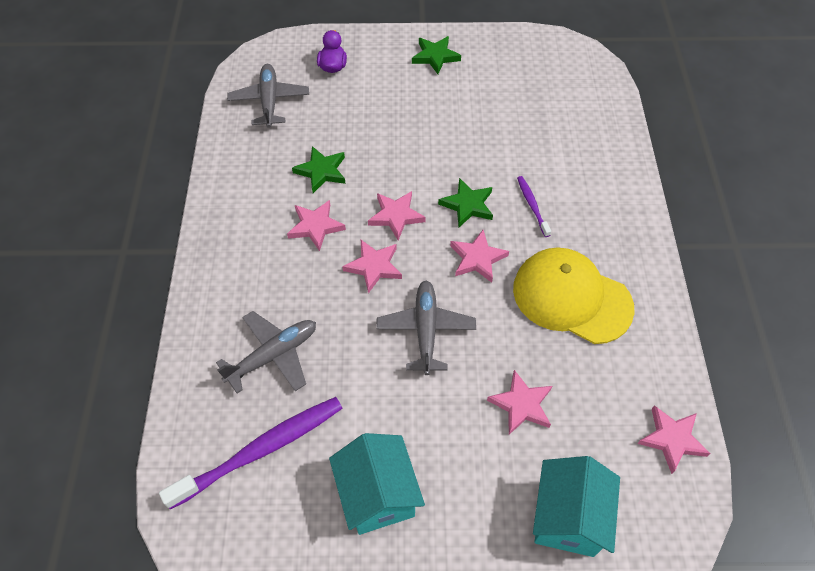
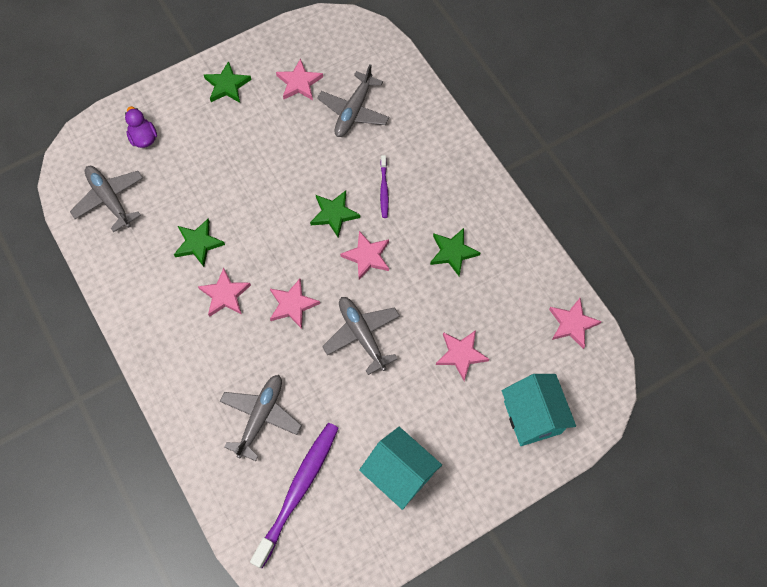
camera: 30 degrees left, 10 degrees up
(396, 216) = (283, 253): pink star -> pink star (299, 83)
(532, 206) = (384, 189): purple toothbrush -> purple toothbrush turned 135 degrees counterclockwise
(543, 125) = (353, 111): none -> grey plane
(571, 298) = (453, 252): yellow cap -> green star

